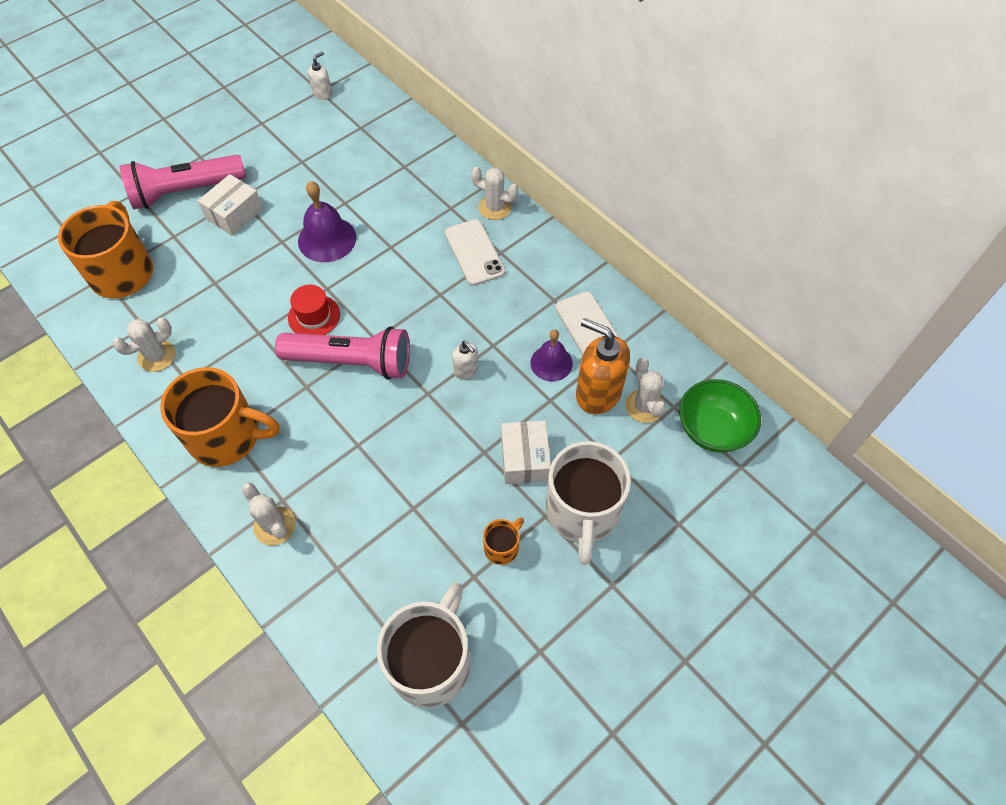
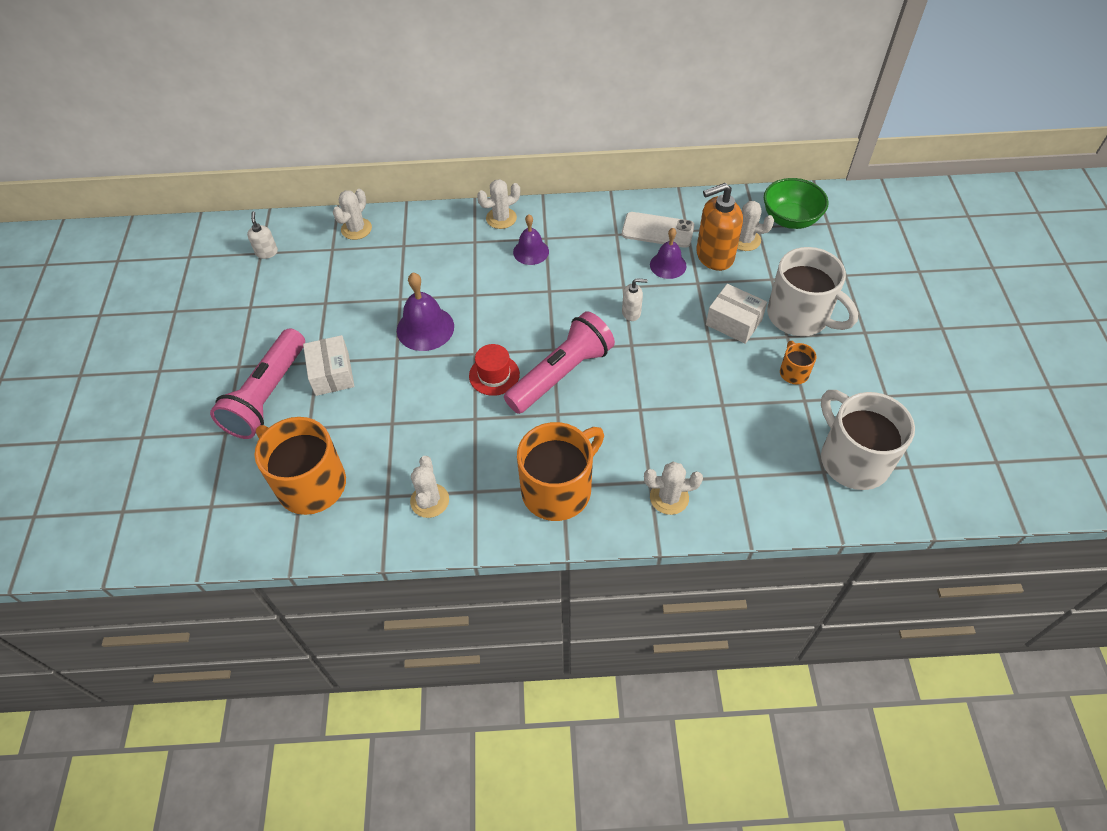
camera: 50 degrees left, 5 degrees down
(395, 126) = (356, 229): none -> white cactus
(474, 252) = (531, 251): white phone -> purple bell

